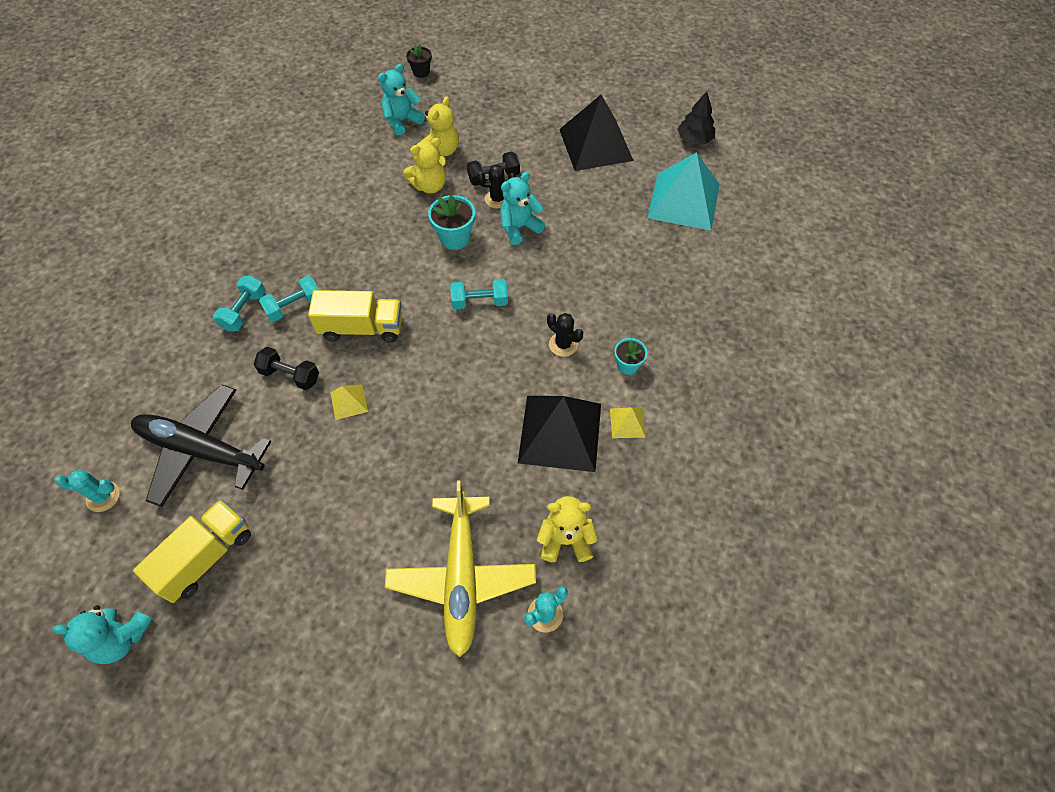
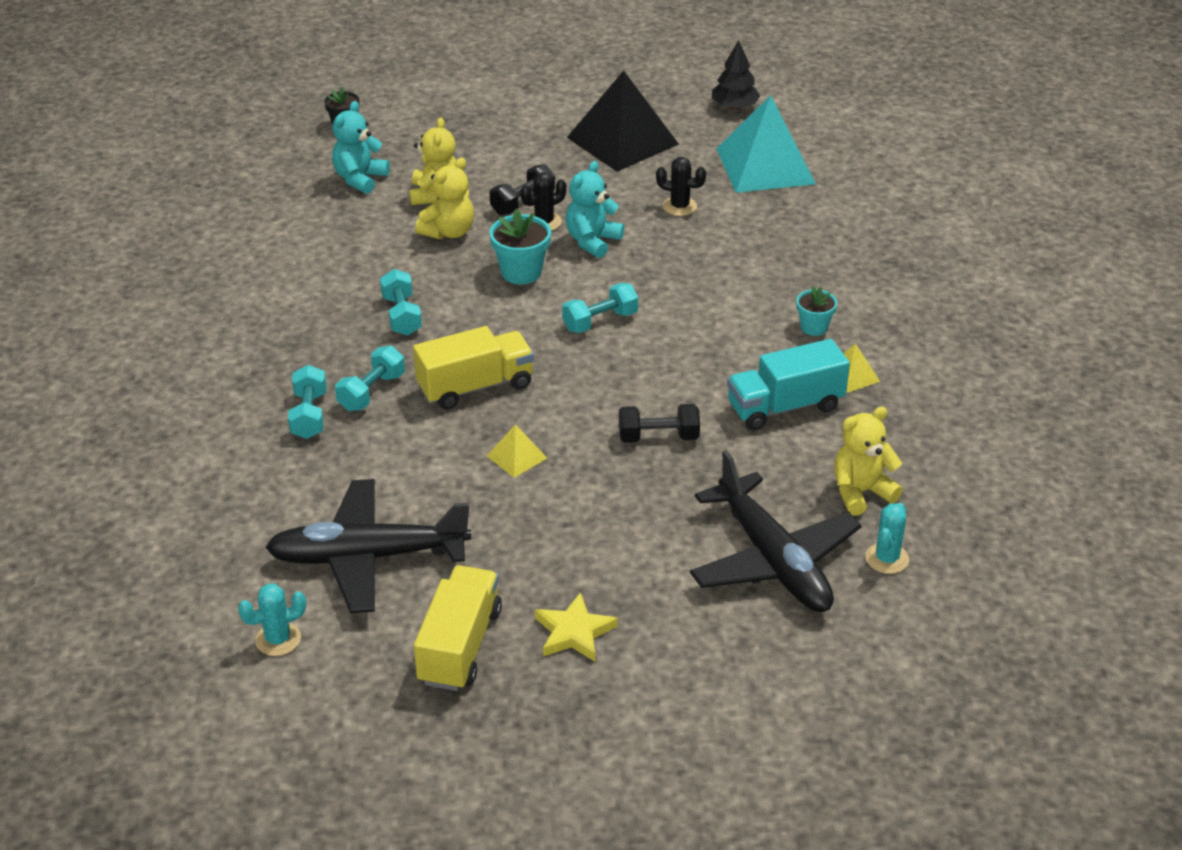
camera: 25 degrees left, 20 degrees down
(121, 638) = (418, 750): turquoise teddy bear -> none
(285, 580) = (574, 632): none -> yellow star
(290, 375) = (422, 456): black dumbbell -> black dumbbell (658, 437)
(354, 247) = (402, 315): none -> turquoise dumbbell
(462, 576) = (773, 560): yellow plane -> black plane
(560, 433) = (785, 406): black pyramid -> turquoise truck
(563, 344) = (728, 330): black cactus -> black cactus (679, 206)

